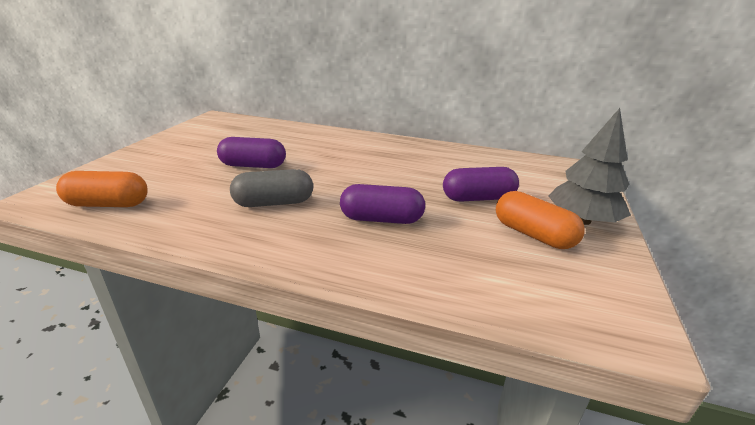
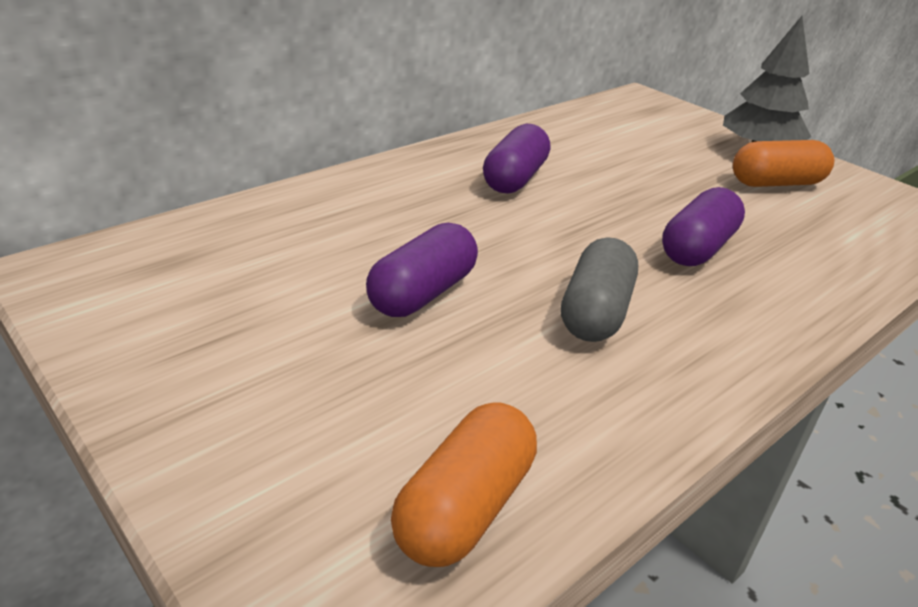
camera: 60 degrees left, 5 degrees up
(478, 198) = (677, 175): purple capsule -> purple capsule (515, 178)

